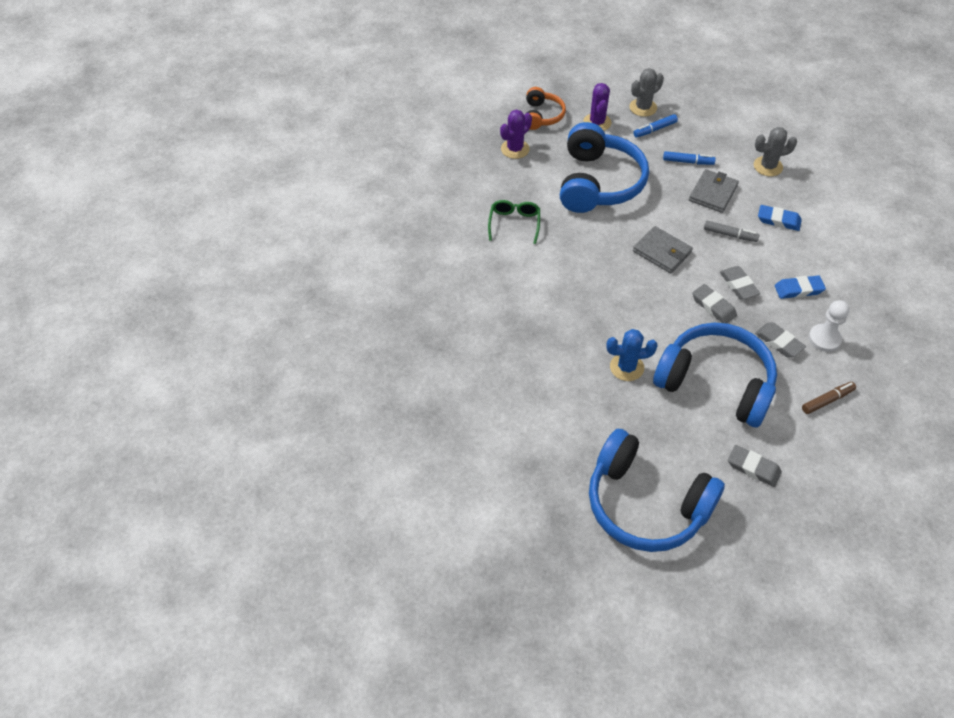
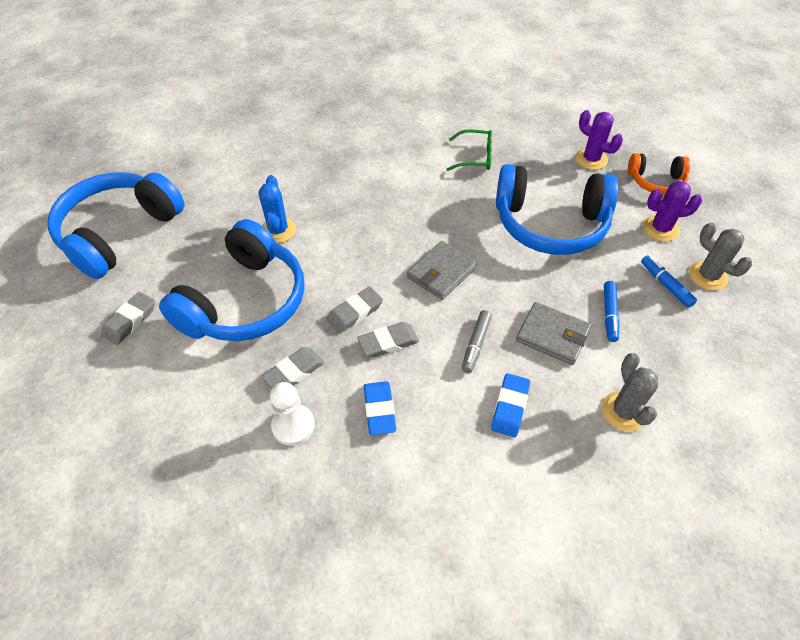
camera: 90 degrees right, 0 degrees up
(827, 400) = (198, 409): brown marker -> none

